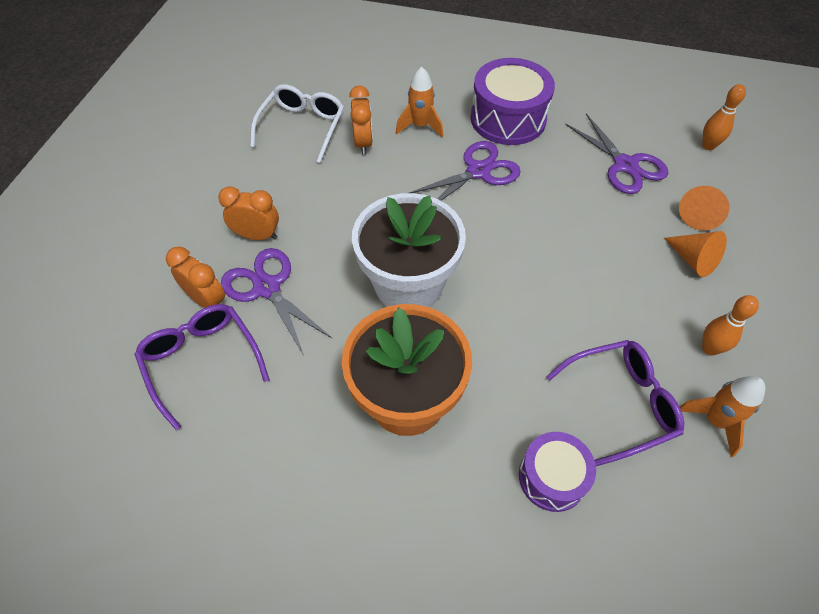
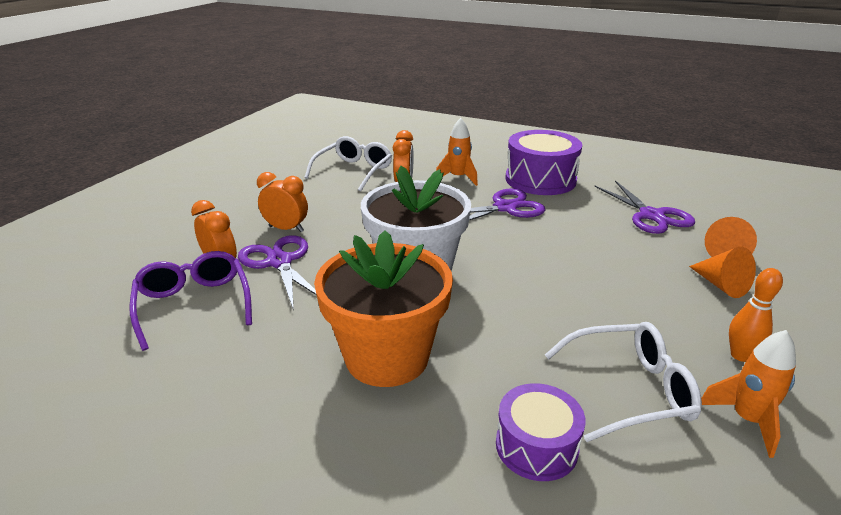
camera: 10 degrees right, 25 degrees down
(621, 403) = (629, 390): purple glasses -> white glasses
(708, 146) = (738, 210): orange bowling pin -> none

